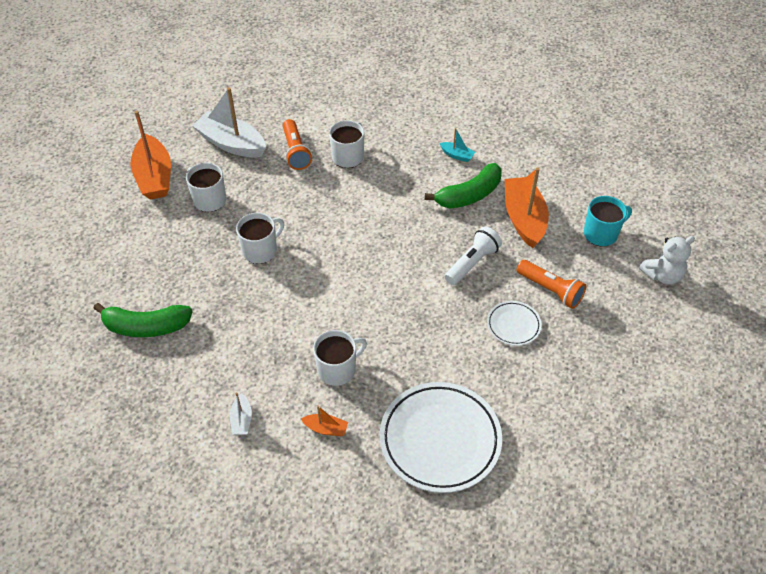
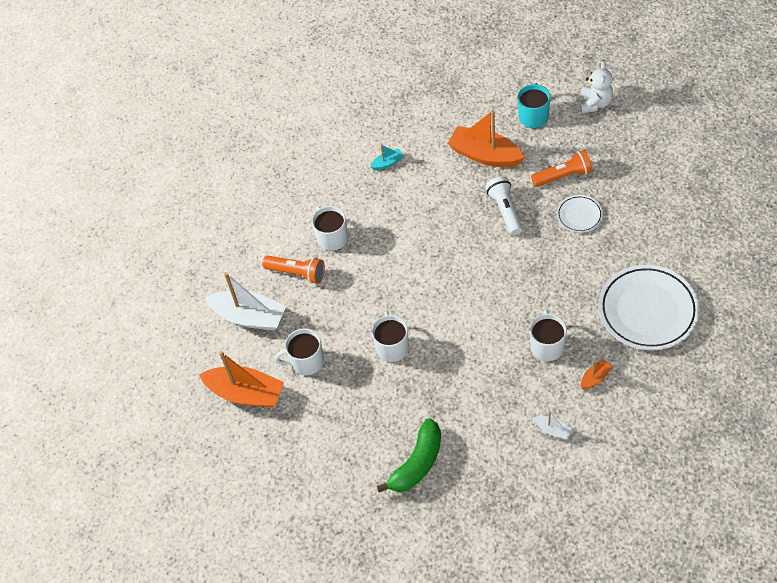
camera: 50 degrees left, 5 degrees up
(231, 143) = (249, 317): white boat -> white boat turned 135 degrees counterclockwise
(469, 195) = (436, 177): green banana -> none

